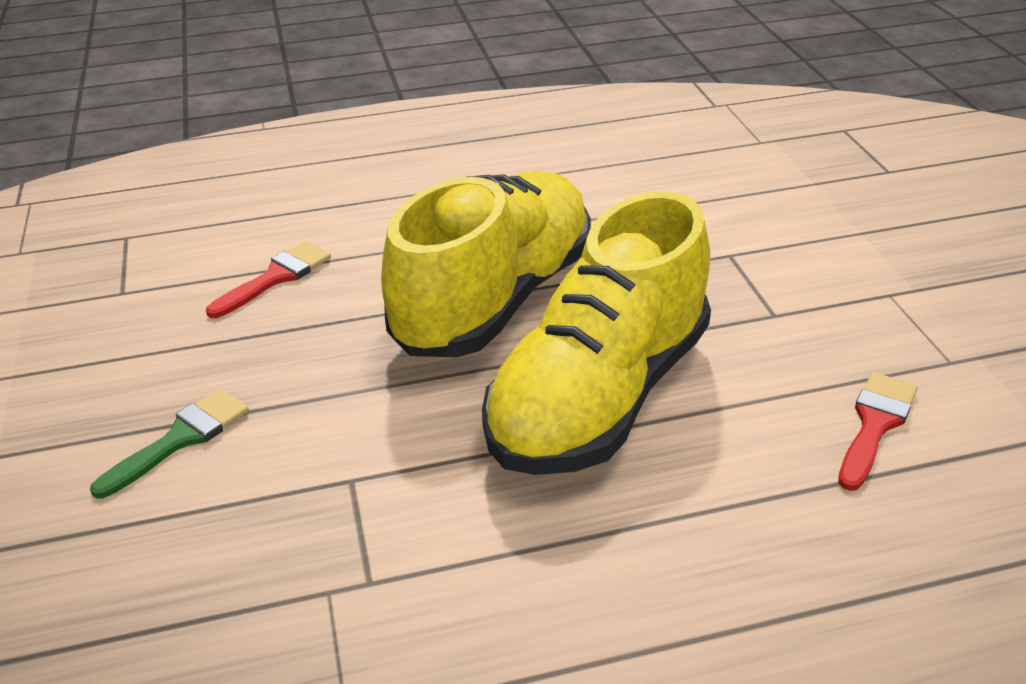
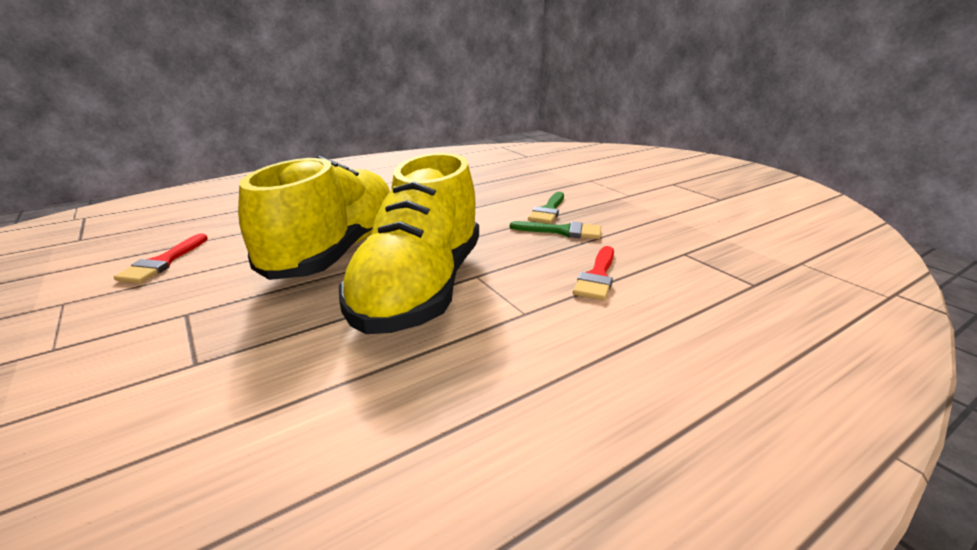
camera: 160 degrees right, 10 degrees down
(223, 372) = (562, 231): none -> green brush

